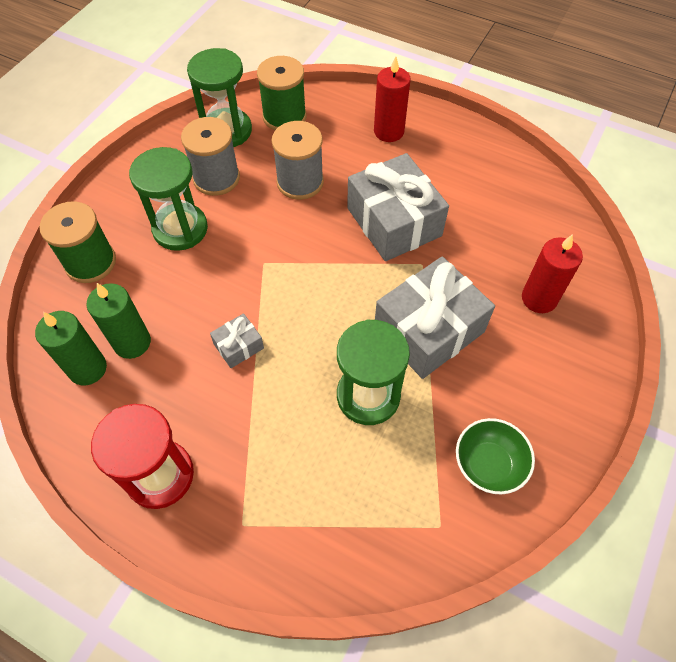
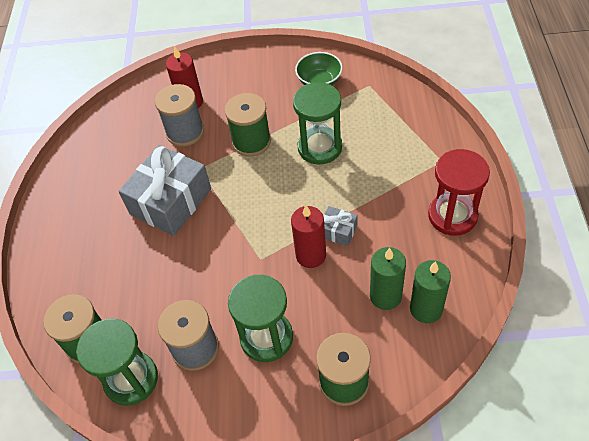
camera: 115 degrees left, 5 degrees down
(300, 182) = (164, 282): grey spool -> grey spool (185, 132)
(388, 131) = (71, 252): red candle -> red candle (311, 255)
(429, 330) = (251, 141): grey gift -> green spool

